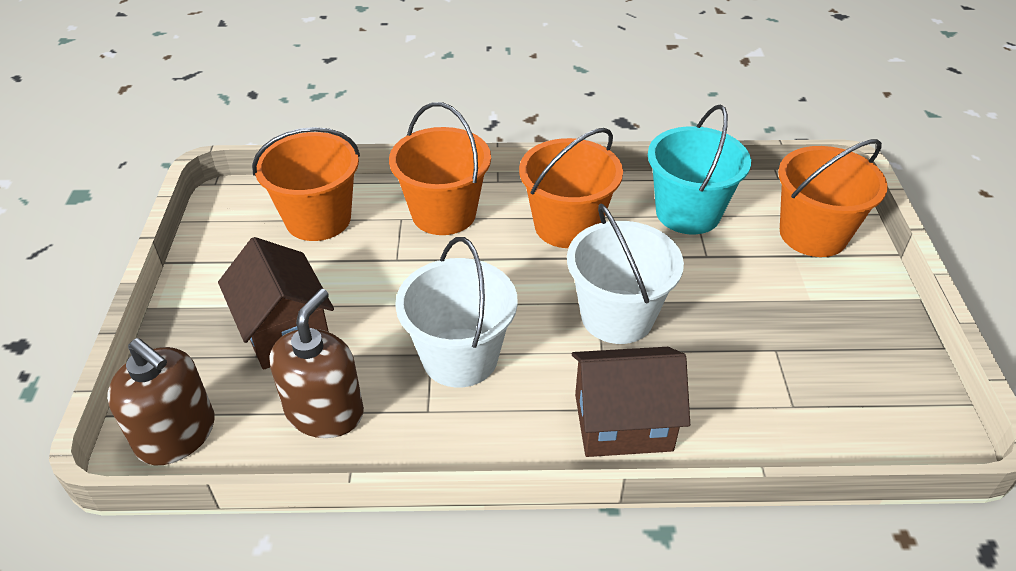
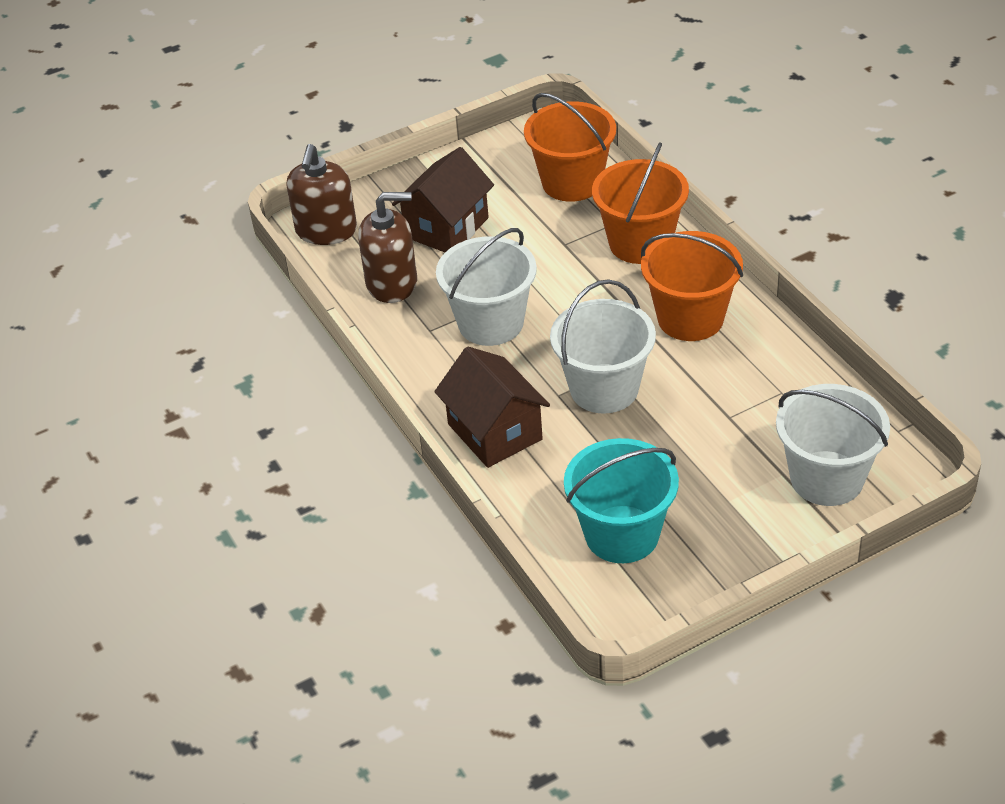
camera: 65 degrees right, 0 degrees up
(688, 213) = (780, 385): turquoise bucket -> turquoise bucket (622, 534)
(813, 234) = (827, 478): orange bucket -> white bucket

